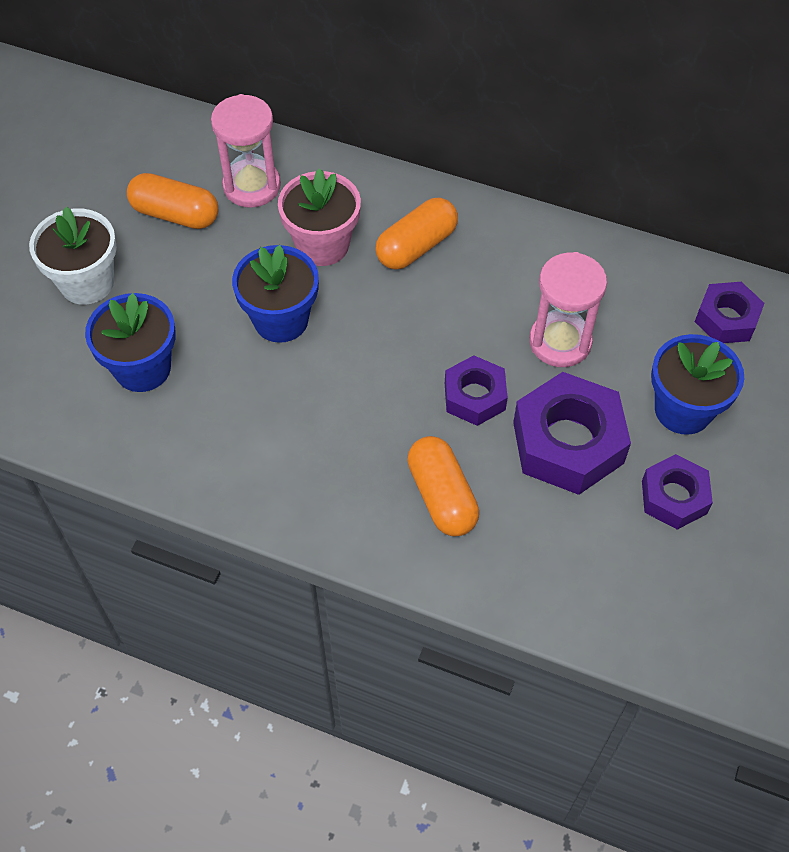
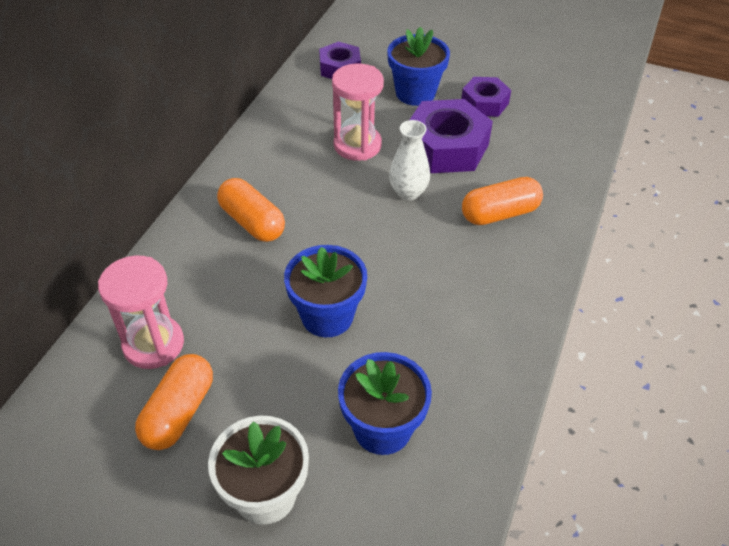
camera: 90 degrees left, 10 degrees down
(322, 245) = (241, 286): pink flower pot -> none
(474, 396) = (408, 192): purple nut -> white vase

